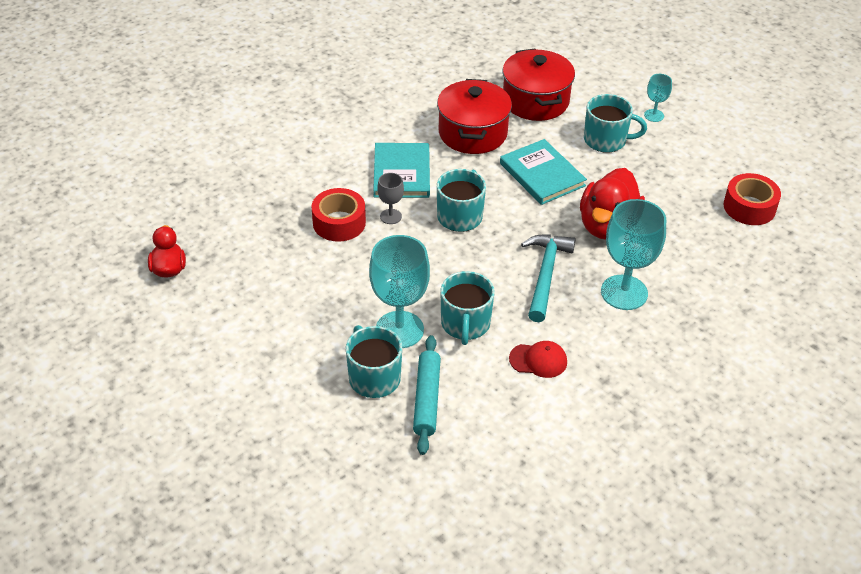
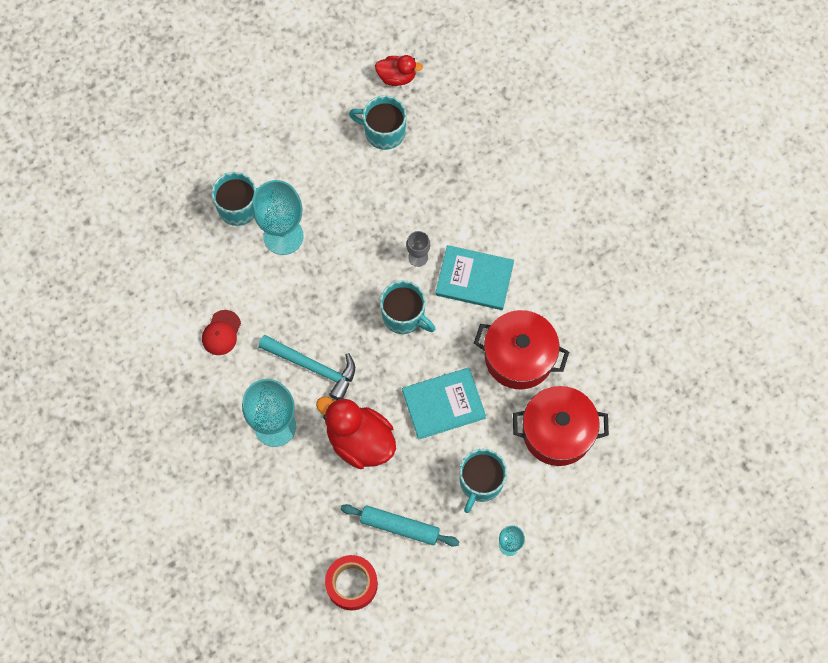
camera: 105 degrees right, 25 degrees up
(339, 223) = (420, 213): red tape -> none
(426, 399) = (208, 240): turquoise rolling pin -> turquoise rolling pin (400, 526)
(465, 324) = (275, 287): turquoise mug -> turquoise mug (383, 132)

